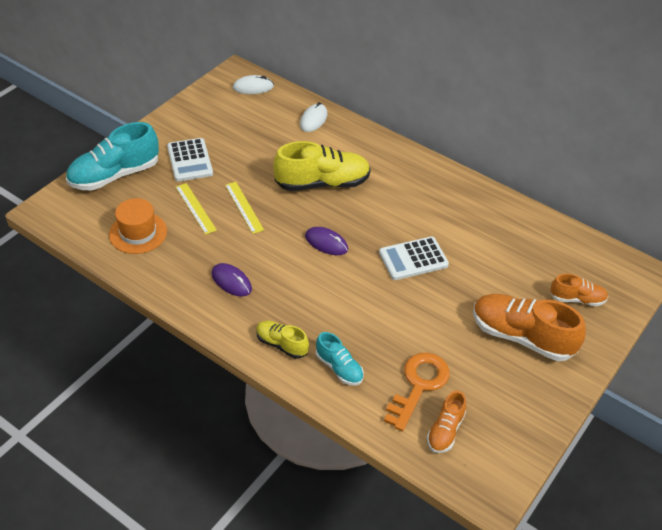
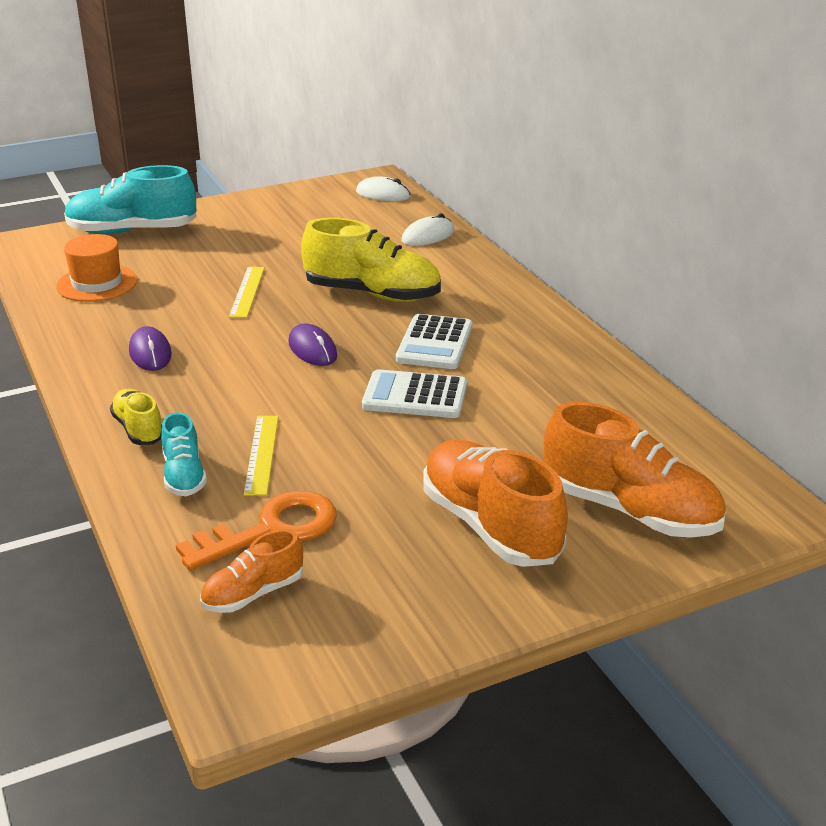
camera: 30 degrees right, 15 degrees down
(190, 160) = (232, 238): white calculator -> white calculator (434, 343)
(195, 208) = (188, 279): yellow ruler -> yellow ruler (262, 454)
(577, 299) = (629, 510): orange shoe -> orange shoe, size x1.87

